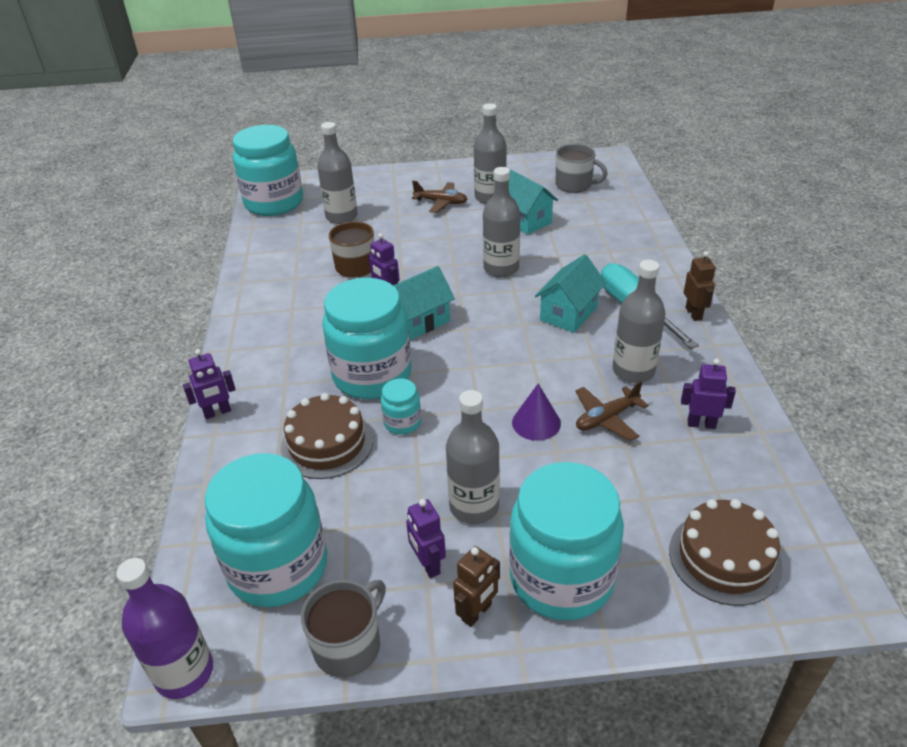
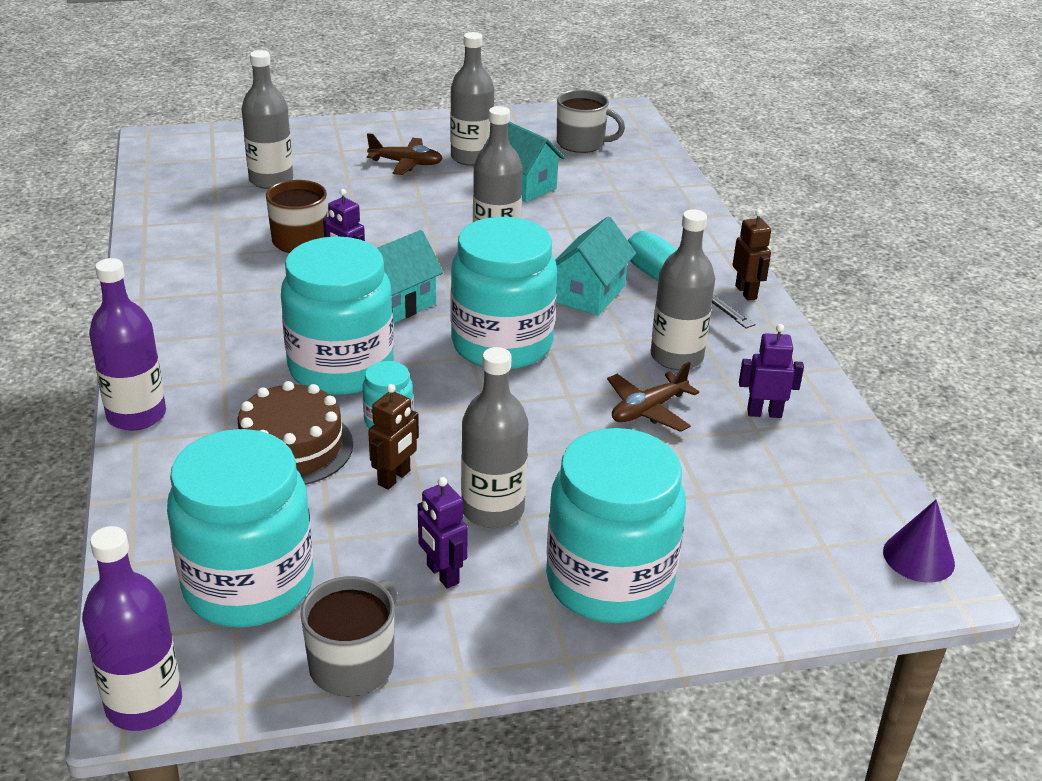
camera: 10 degrees left, 5 degrees down
(217, 412) = (136, 415): purple robot -> purple bottle
(274, 203) = (173, 163): turquoise jar -> turquoise jar (502, 344)
(477, 612) = (510, 622): brown robot -> brown robot (394, 478)
(536, 423) = (561, 417): purple cone -> purple cone (918, 557)
(724, 558) = (801, 552): brown cake -> none

